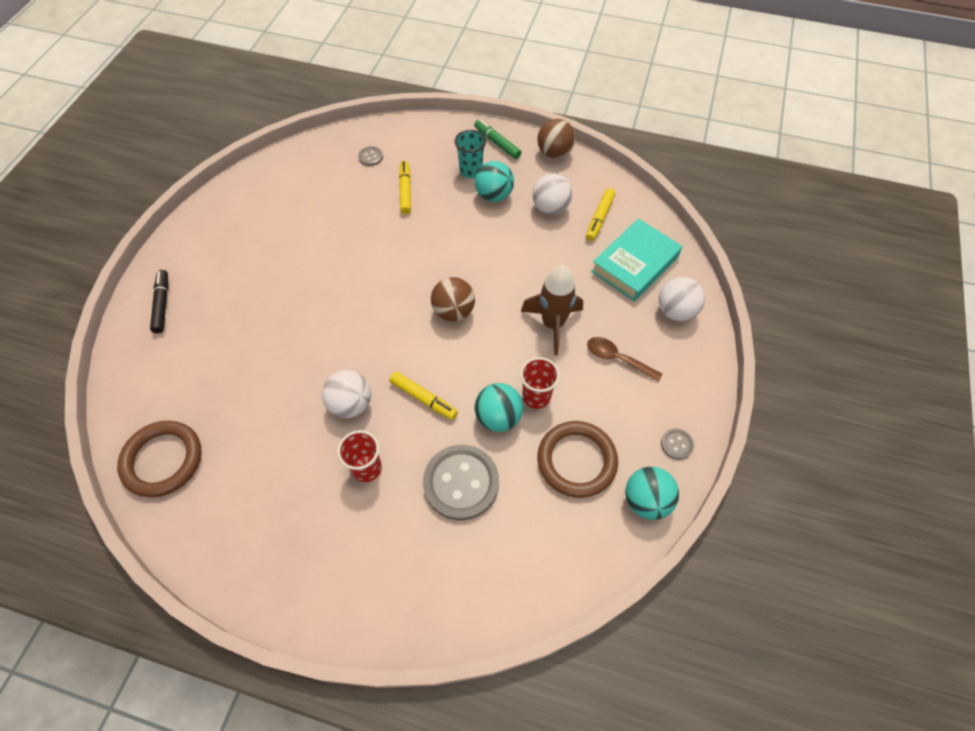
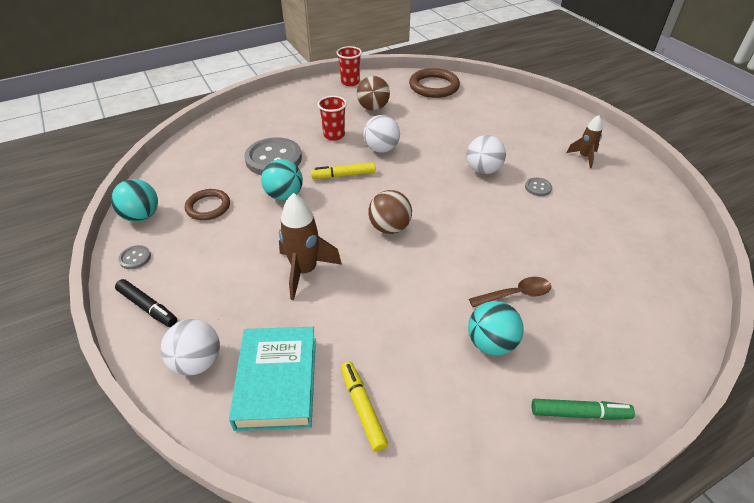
camera: 135 degrees right, 15 degrees down
(162, 304) = (553, 120): black marker -> black marker (148, 307)
(220, 251) = (584, 157): none -> brown rocket
(370, 157) = (640, 289): grey button -> grey button (538, 187)
(405, 191) = (562, 283): yellow marker -> none
(471, 171) = (548, 352): turquoise cup -> none
(536, 396) = (269, 220): red cup -> red cup (350, 82)
(550, 208) = (424, 377): white ball -> white ball (483, 170)
(554, 153) = (508, 461): brown ball -> brown ball (373, 108)
(576, 460) = (208, 207): brown ring -> brown ring, size x0.66
(617, 358) = (226, 283): brown spoon -> brown spoon (515, 294)

